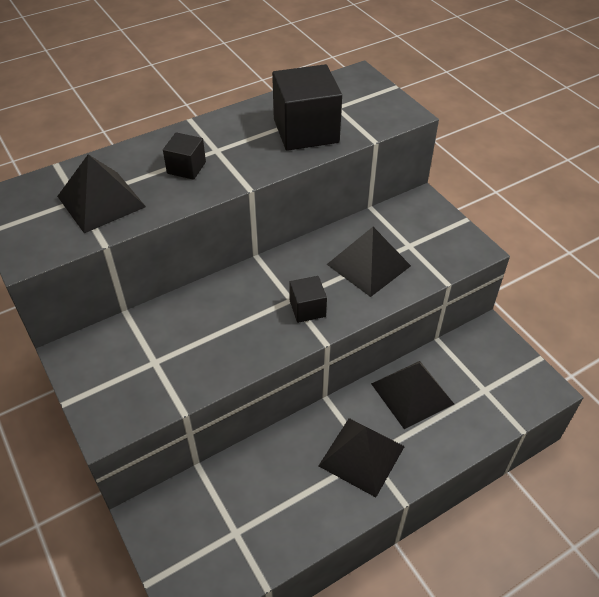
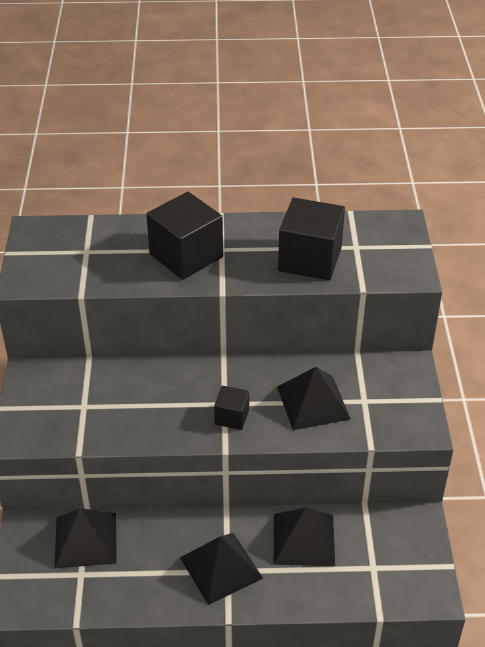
camera: 30 degrees right, 5 degrees down
(101, 201) = (102, 259): black pyramid -> black pyramid (86, 540)
(186, 168) = (186, 255): black cube -> black cube, size x1.95

